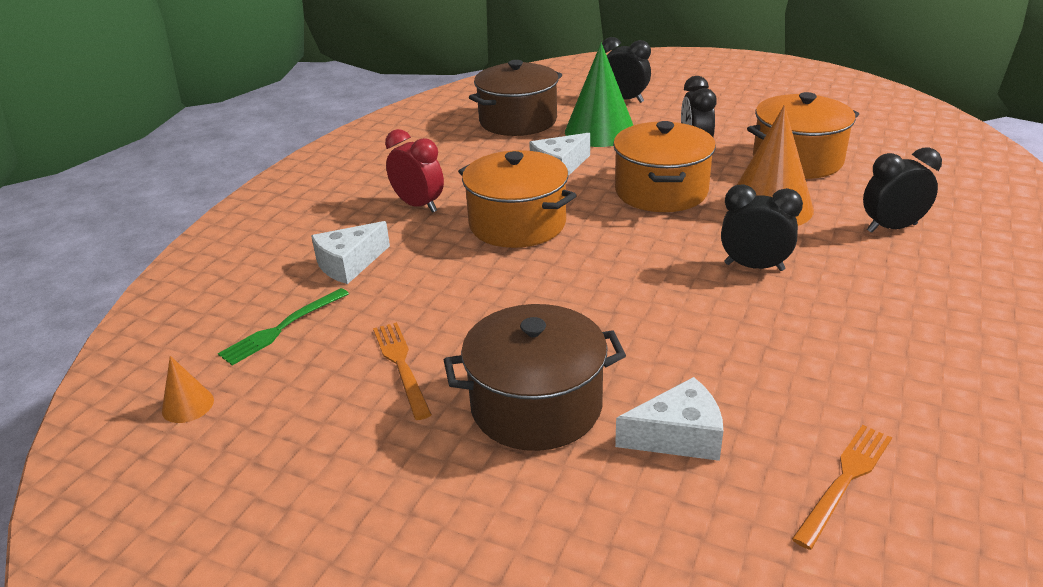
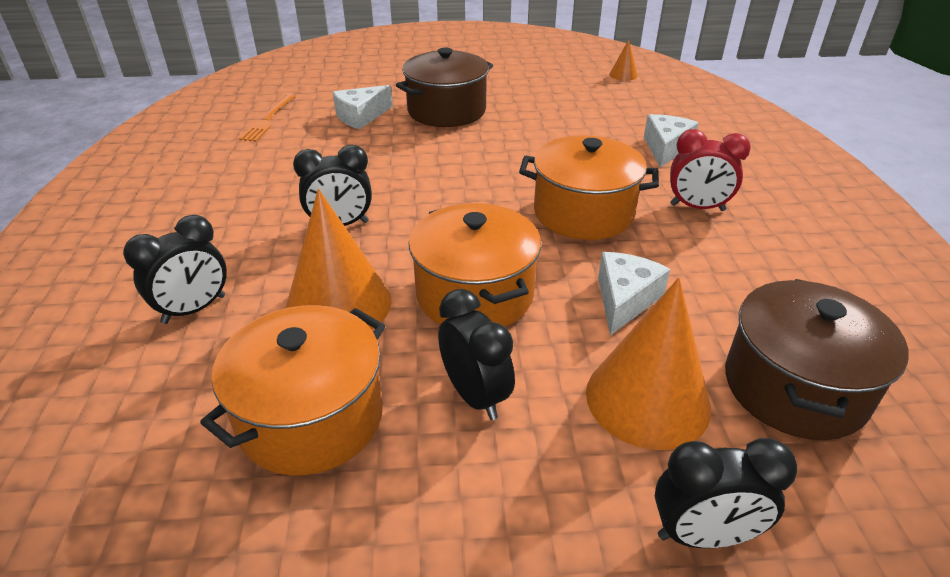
camera: 150 degrees right, 5 degrees up
(283, 328) = (638, 108): green fork -> none
(401, 366) = (541, 109): orange fork -> none
(600, 131) = (647, 399): green cone -> orange cone

